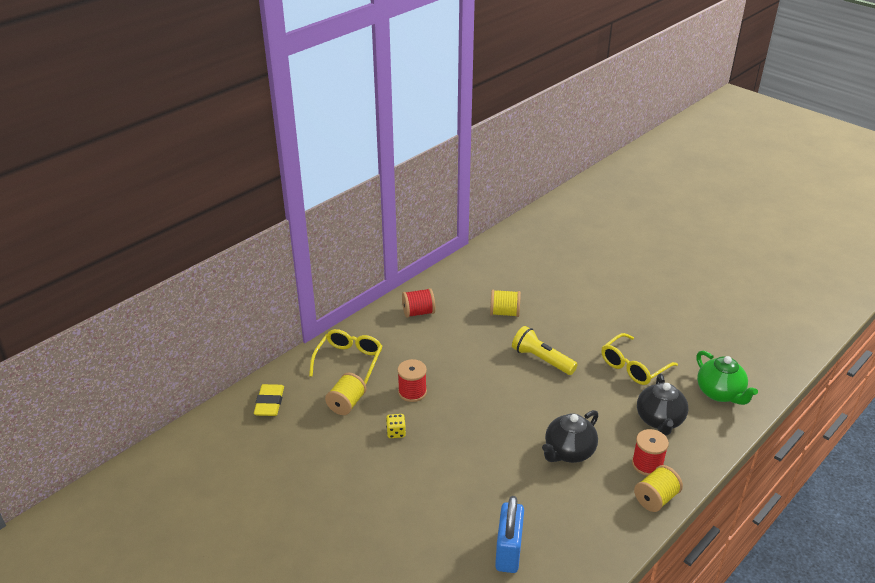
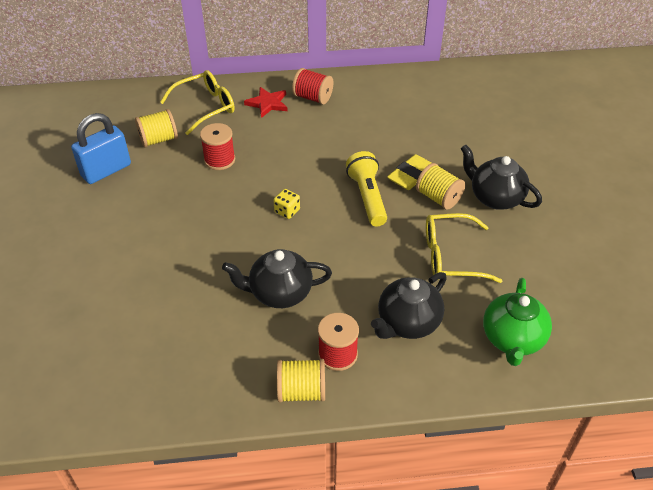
camera: 40 degrees right, 10 degrees up
(269, 403) = (108, 107): yellow eraser -> yellow eraser (411, 175)
(392, 333) = (267, 103): none -> red star
(396, 432) = (164, 184): yellow dice -> yellow dice (287, 211)
(504, 313) = (389, 137): yellow spool -> yellow spool (438, 198)
(508, 551) = (115, 340): blue padlock -> blue padlock (106, 170)
(613, 316) = (495, 198): none -> black teapot

